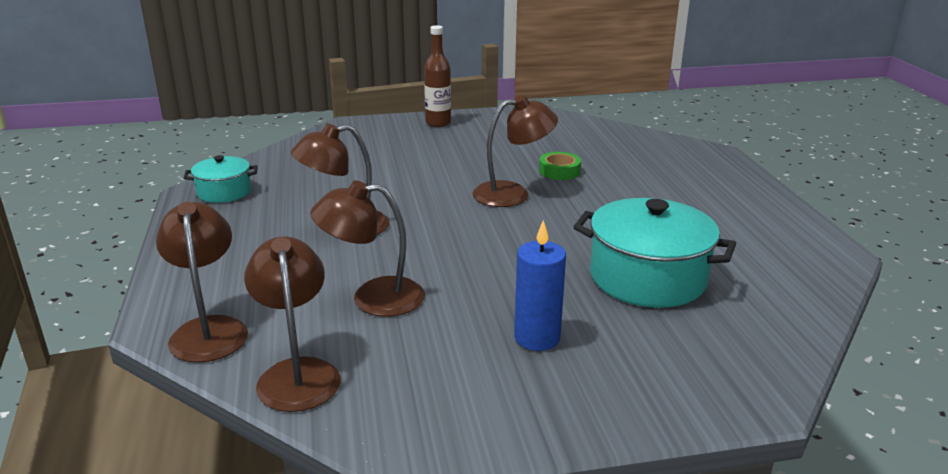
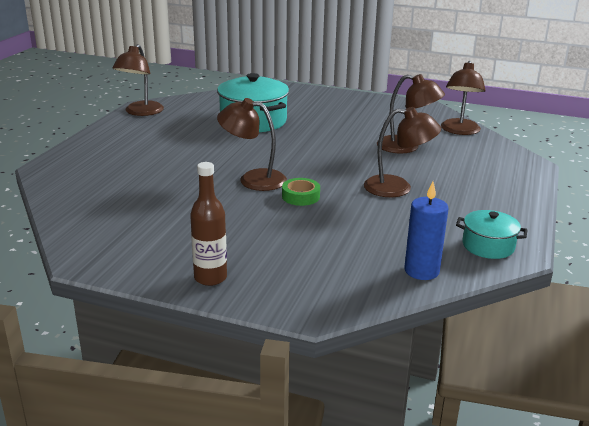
camera: 150 degrees left, 0 degrees up
(209, 329) = (502, 155): brown lamp -> brown lamp (141, 112)
(537, 338) = (340, 116): blue candle -> blue candle (421, 271)
(559, 171) = (190, 186): green tape -> green tape (300, 196)

